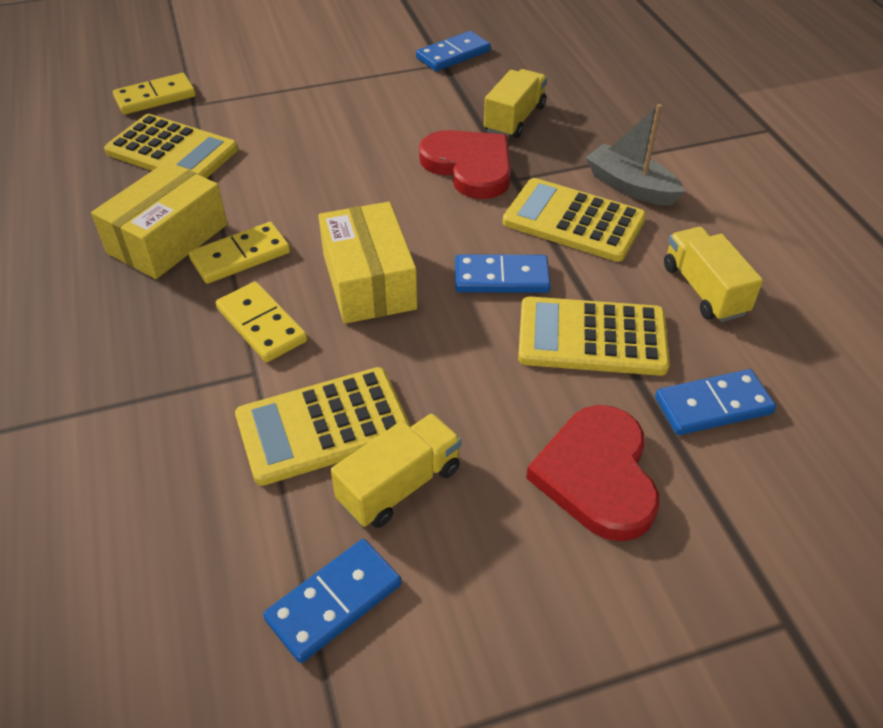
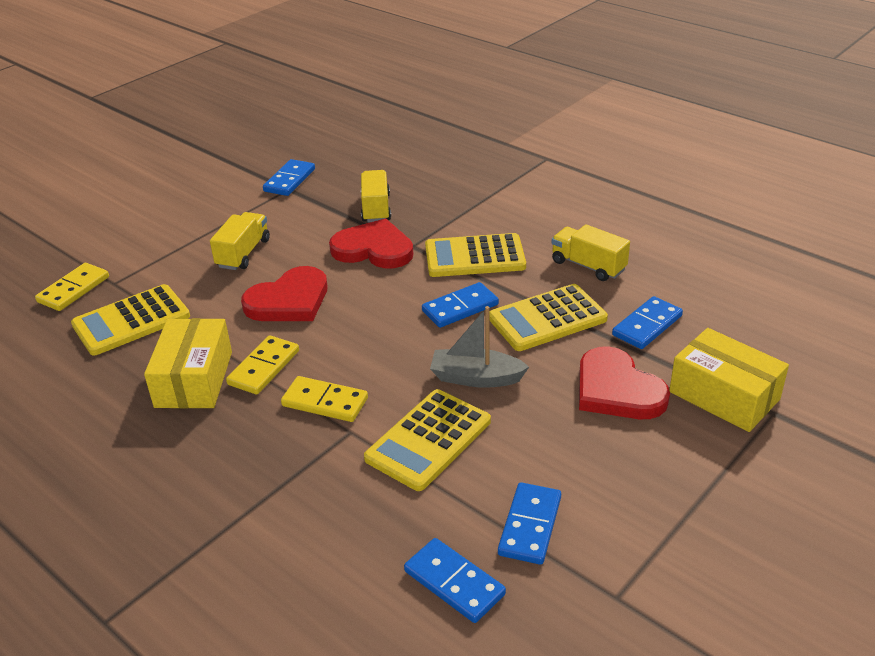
camera: 30 degrees left, 10 degrees down
(172, 151) = (131, 321): yellow calculator -> yellow calculator turned 150 degrees clockwise
(189, 624) = (454, 583): none -> blue domino
(332, 191) = (289, 300): none -> red heart
(369, 281) = (374, 345): yellow box -> yellow box (724, 395)
(399, 485) = (509, 448): yellow truck -> yellow truck (243, 253)
(630, 186) = (491, 223): grey boat -> grey boat (476, 378)

